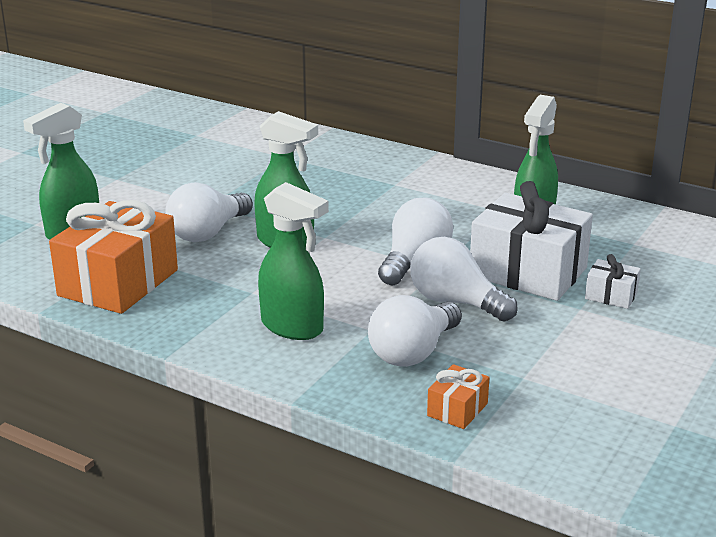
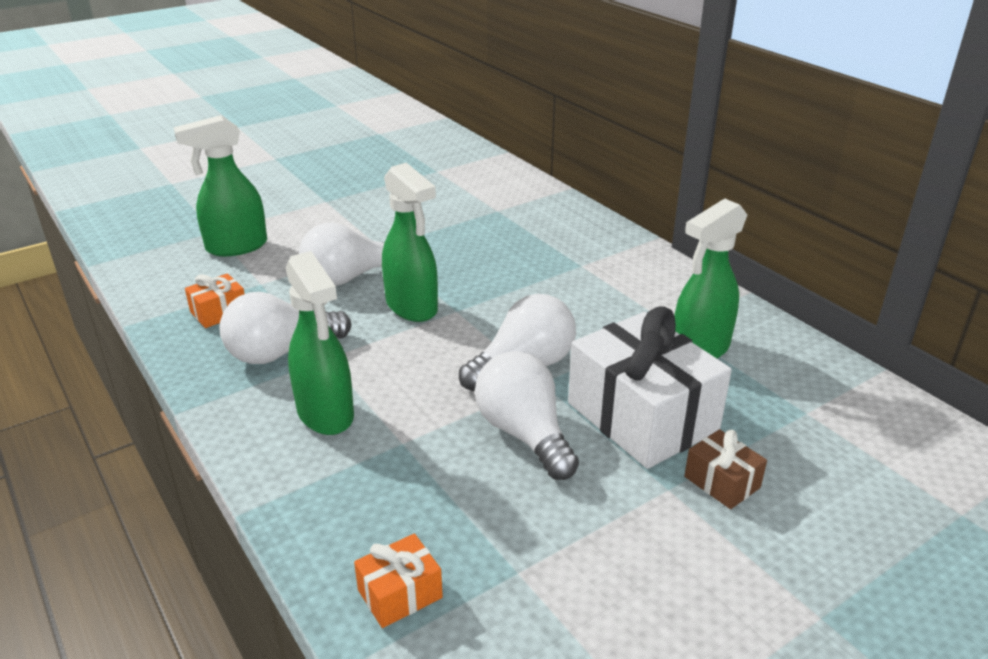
camera: 25 degrees right, 5 degrees up
(118, 283) = (219, 312): orange gift -> orange gift, size x0.45
(413, 352) = (420, 489): white light bulb -> white light bulb (281, 352)
(611, 296) = (722, 482): white gift -> brown gift

